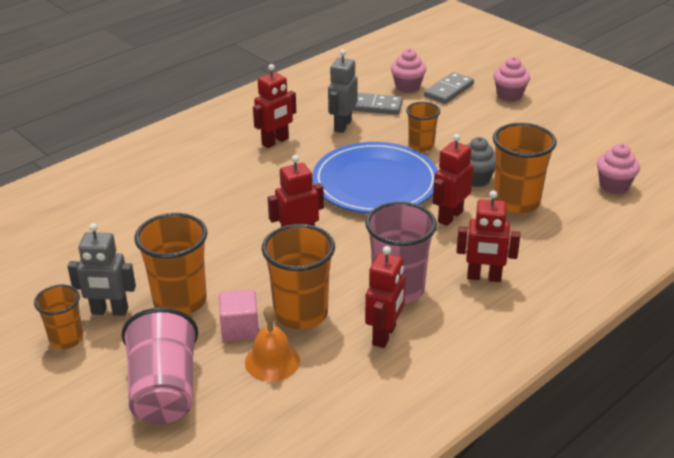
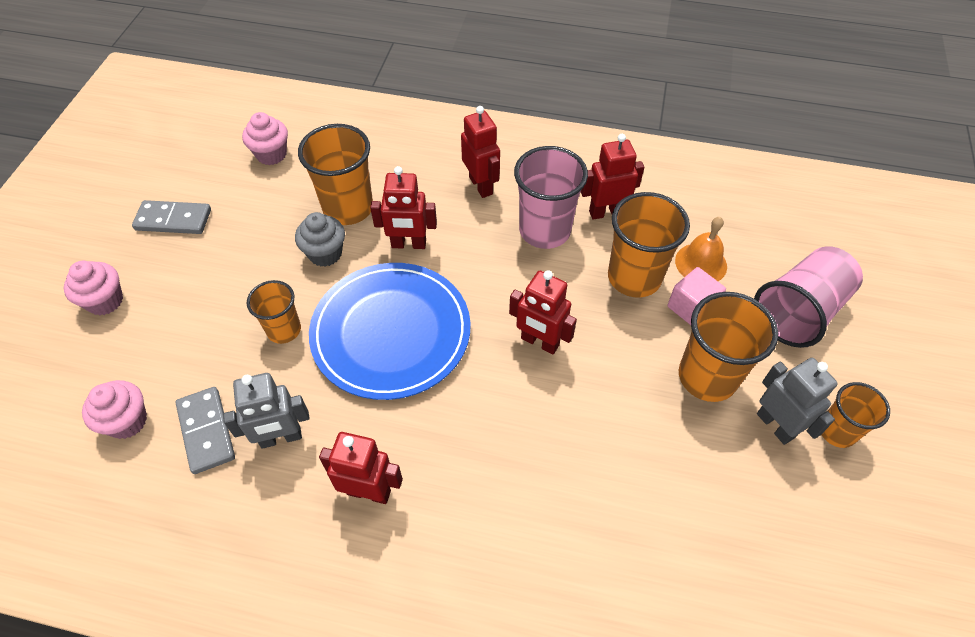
camera: 125 degrees left, 20 degrees up
(448, 90) = (118, 369): grey domino -> grey domino (173, 220)

